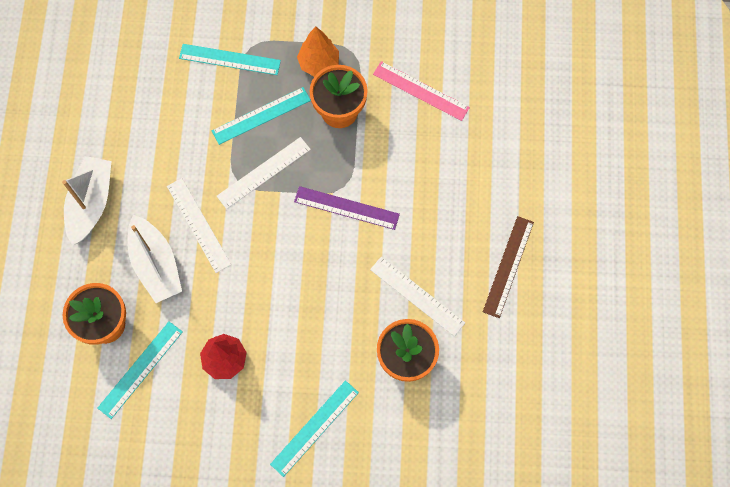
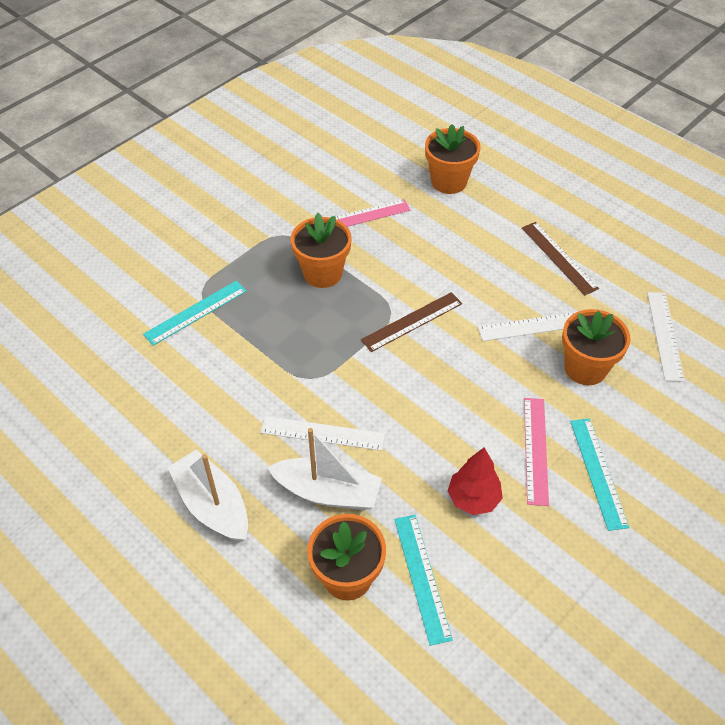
camera: 50 degrees left, 20 degrees down
(261, 115) = (270, 324): turquoise ruler -> none
(264, 172) = (323, 355): white ruler -> white ruler (665, 335)
(299, 373) = (535, 450): none -> pink ruler
(319, 63) = (267, 260): orange tree -> none
(346, 208) = (412, 321): purple ruler -> brown ruler
(521, 124) = (449, 181): none -> orange flower pot

